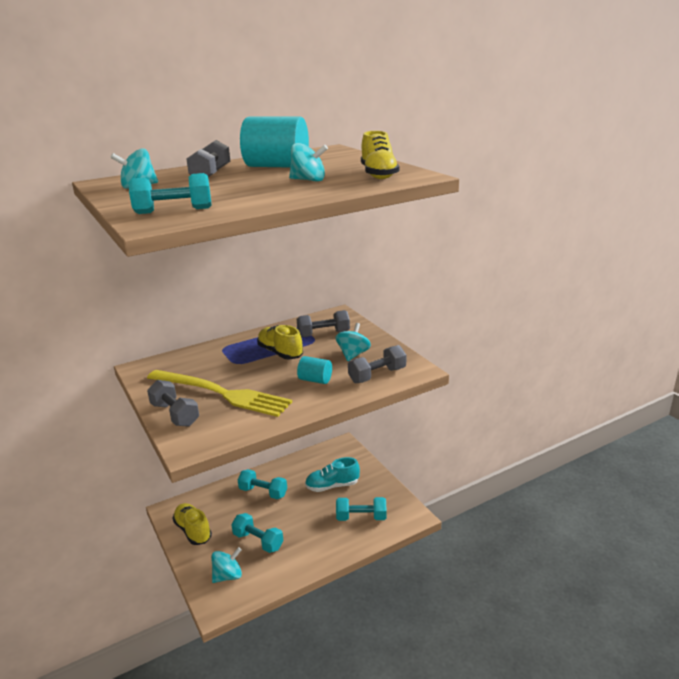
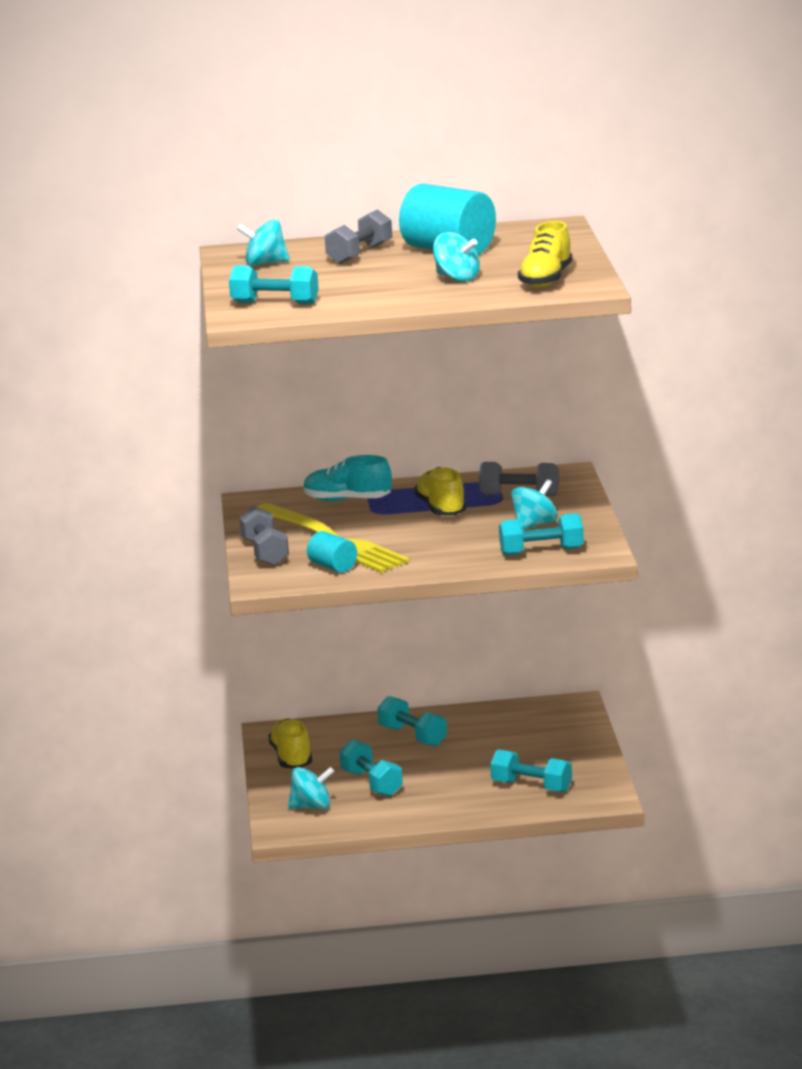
camera: 25 degrees right, 5 degrees down
(315, 380) = (458, 544): turquoise cylinder -> turquoise cylinder (333, 567)
(332, 486) = (518, 747): turquoise shoe -> turquoise shoe (347, 500)
(377, 375) = (541, 551): grey dumbbell -> turquoise dumbbell

